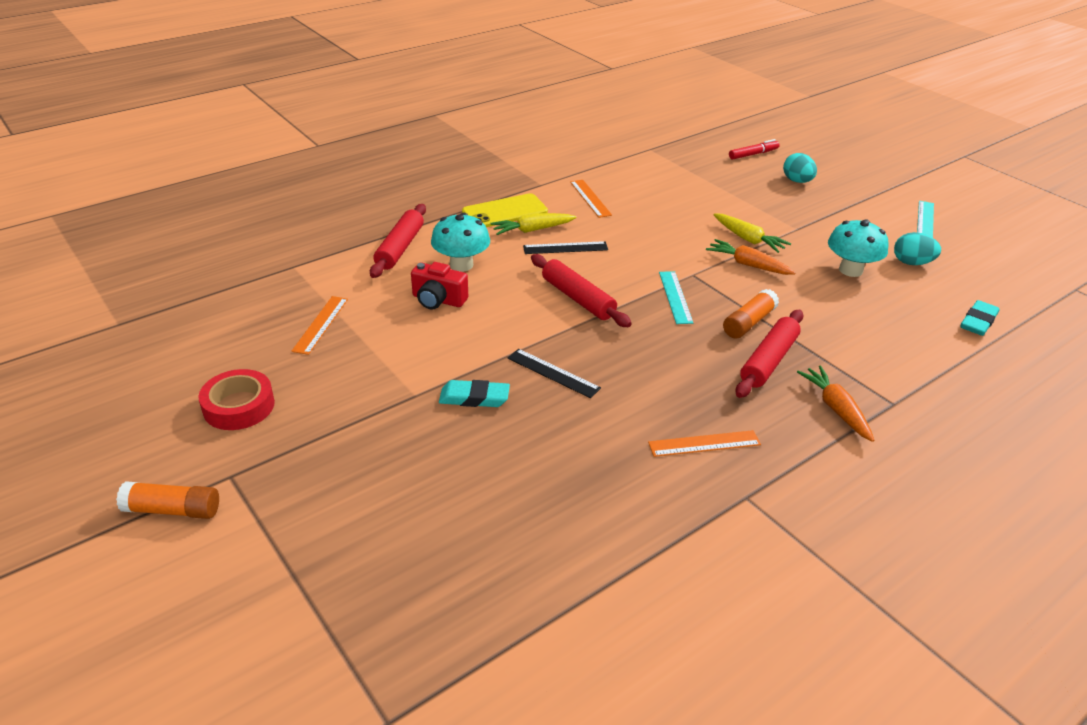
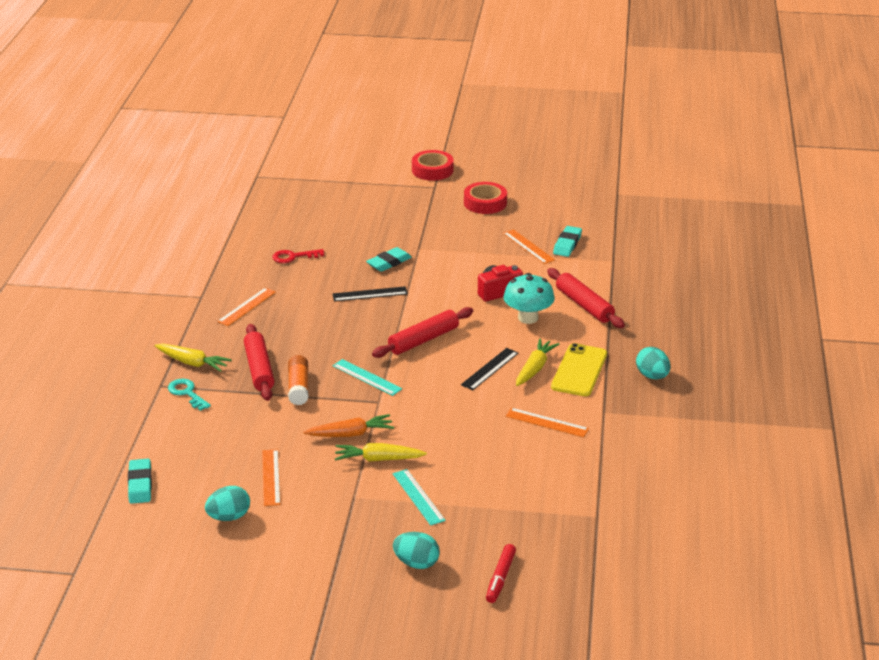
camera: 135 degrees right, 5 degrees down
(173, 510) = (432, 170): orange glue stick -> red tape
(287, 304) = (567, 244): none -> turquoise eraser
(466, 184) = (652, 376): none -> turquoise egg
(562, 482) = (294, 257): none -> red key
(578, 298) = (423, 340): red rolling pin -> red rolling pin turned 45 degrees counterclockwise
(836, 409) = (192, 363): orange carrot -> yellow carrot
(850, 270) = (271, 477): turquoise mushroom -> orange ruler
(869, 378) = (187, 393): none -> turquoise key
(925, 220) = (254, 584): turquoise ruler -> turquoise ruler (418, 497)

